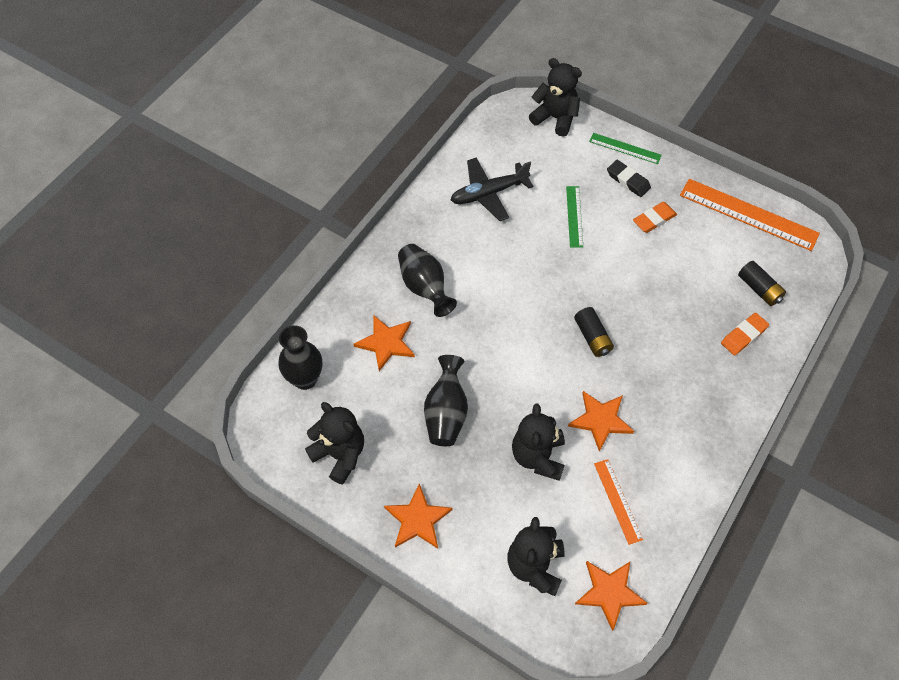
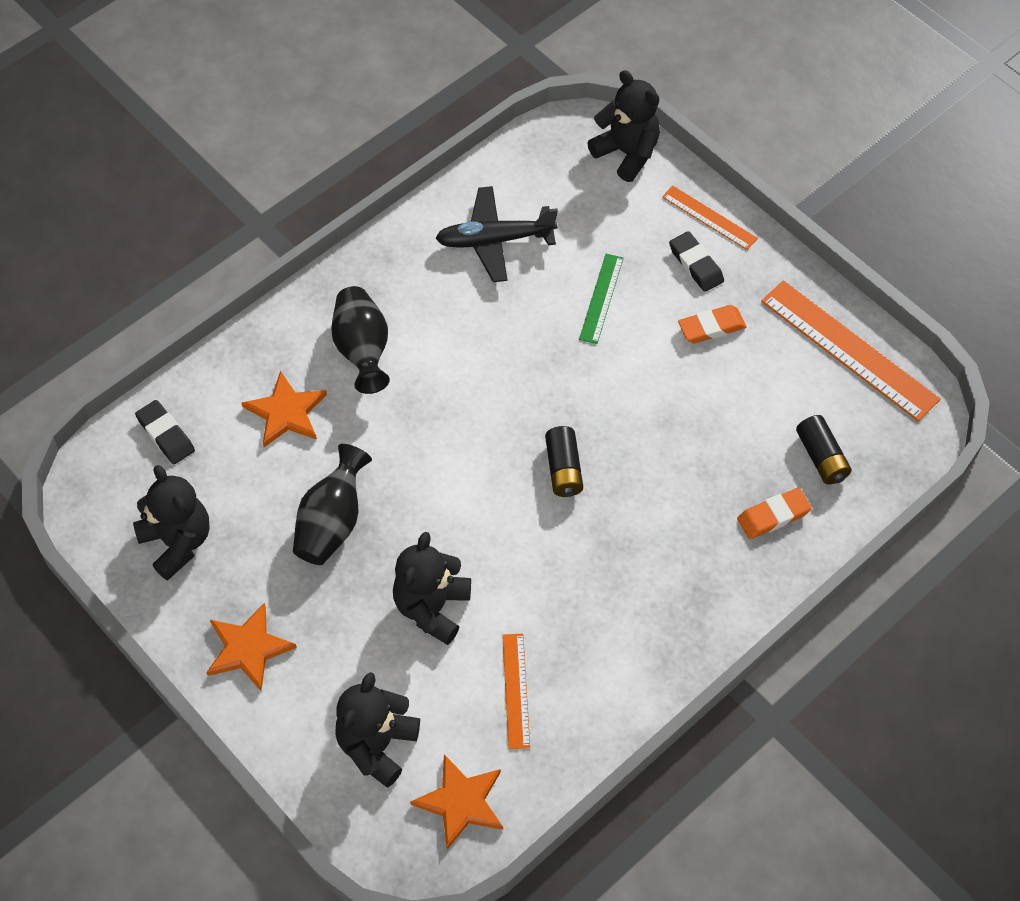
camera: 15 degrees right, 0 degrees up
(305, 379) = (166, 434): black vase -> black eraser
(600, 420) = (533, 581): orange star -> none
(625, 148) = (709, 218): green ruler -> orange ruler

